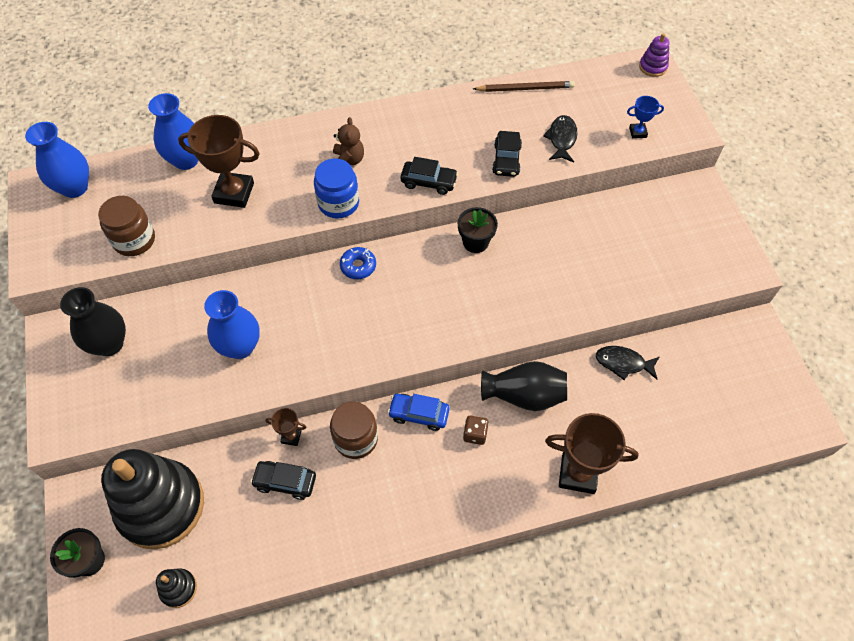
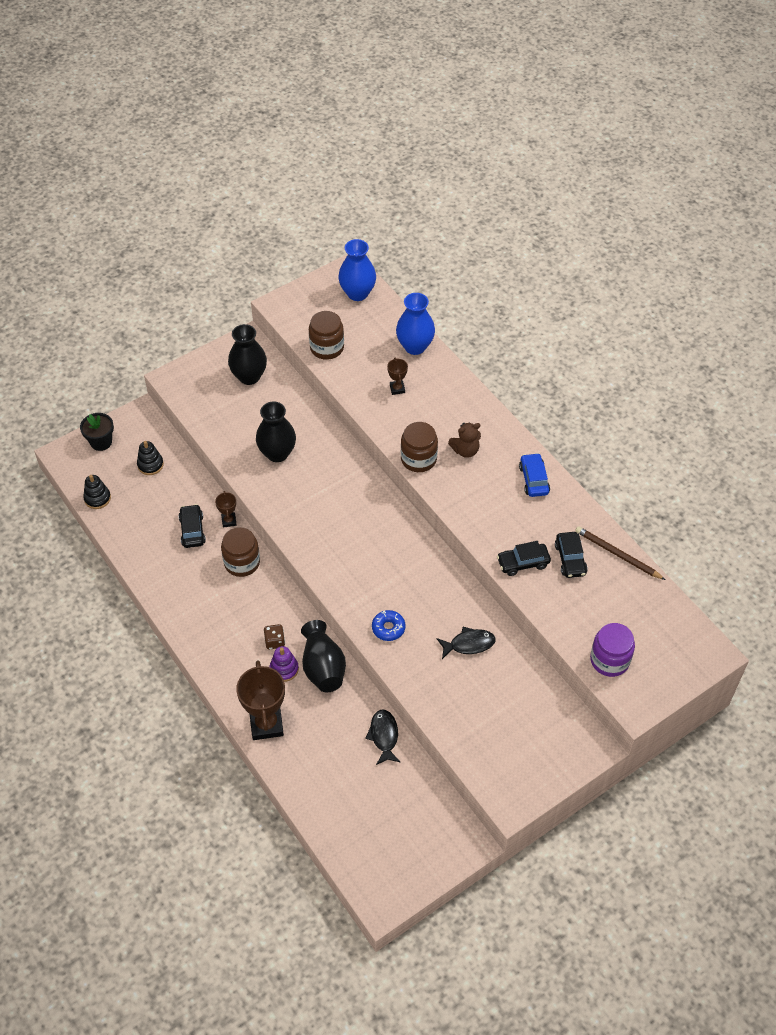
camera: 70 degrees right, 5 degrees down
(161, 506) = (150, 465): black stacking toy -> black stacking toy, size x0.41
(234, 193) = (397, 389): brown trophy -> brown trophy, size x0.49
(240, 346) = (277, 453): blue vase -> black vase
(338, 203) = (418, 459): blue jar -> brown jar
(358, 266) = (381, 502): blue donut -> blue donut (388, 628)
(419, 414) = (278, 597): blue car -> blue car (533, 479)
(429, 182) = (470, 513): black car -> black car (570, 559)
(475, 242) = (442, 577): black flower pot -> none
(525, 88) = (618, 554): brown pencil -> brown pencil turned 150 degrees clockwise
(562, 139) = (569, 599): black fish -> black fish (469, 644)
(637, 132) = (609, 660): blue trophy -> purple jar
(653, 67) = (707, 655): purple stacking toy -> purple stacking toy (284, 669)

